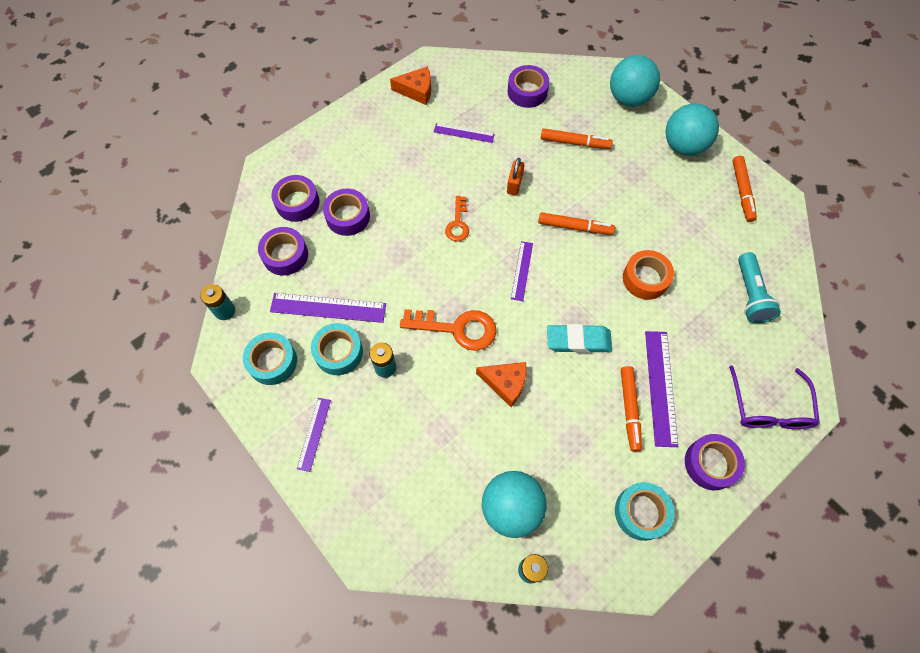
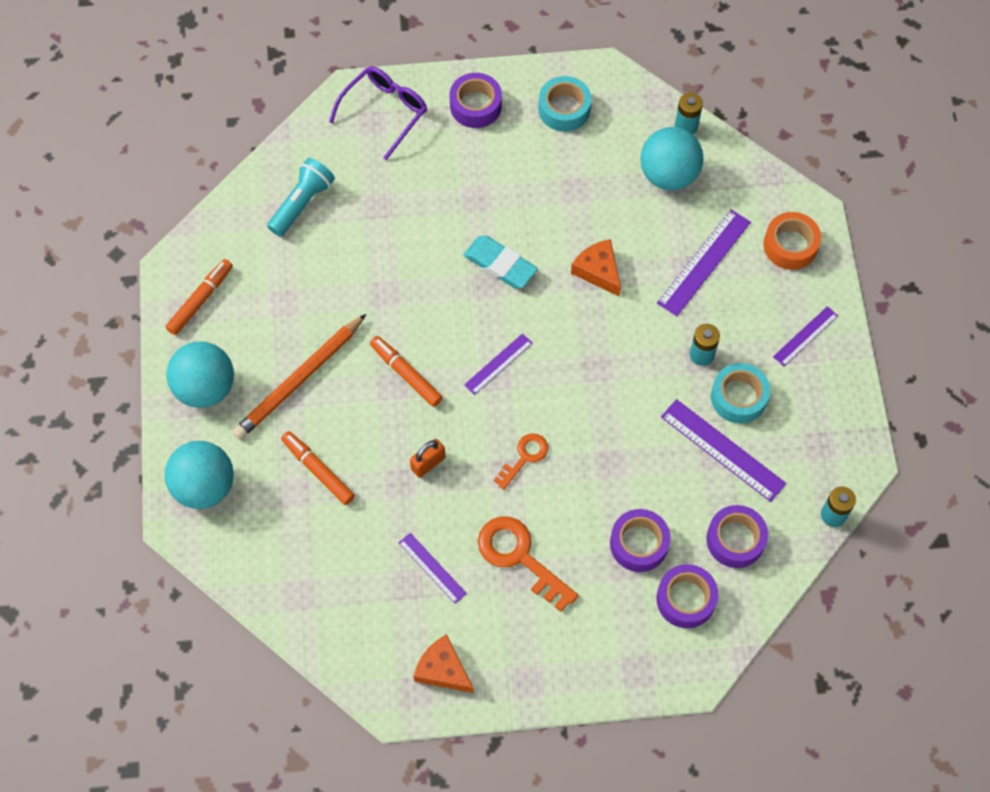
camera: 145 degrees left, 0 degrees up
(272, 362) = (810, 428): turquoise tape -> none
(457, 328) = (607, 348): orange key -> orange key (520, 557)
(527, 92) = (312, 576): purple tape -> none
(629, 409) = (505, 183): orange marker -> none
(635, 183) = (299, 380): none -> orange pencil
(645, 279) = (384, 279): orange tape -> orange tape (790, 245)
(661, 387) = (461, 182): purple ruler -> purple ruler (704, 262)

